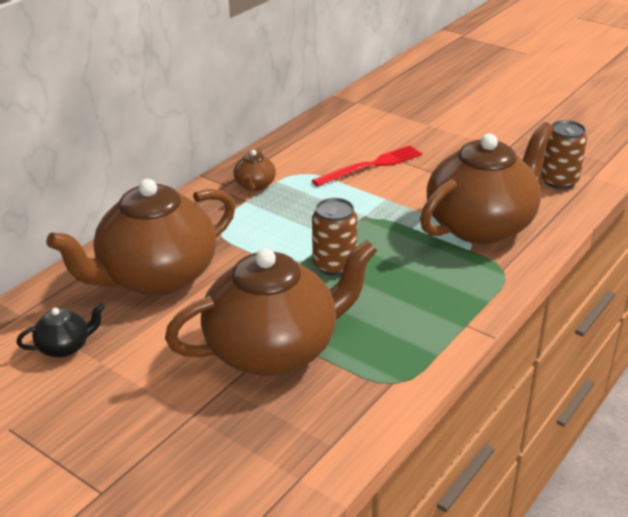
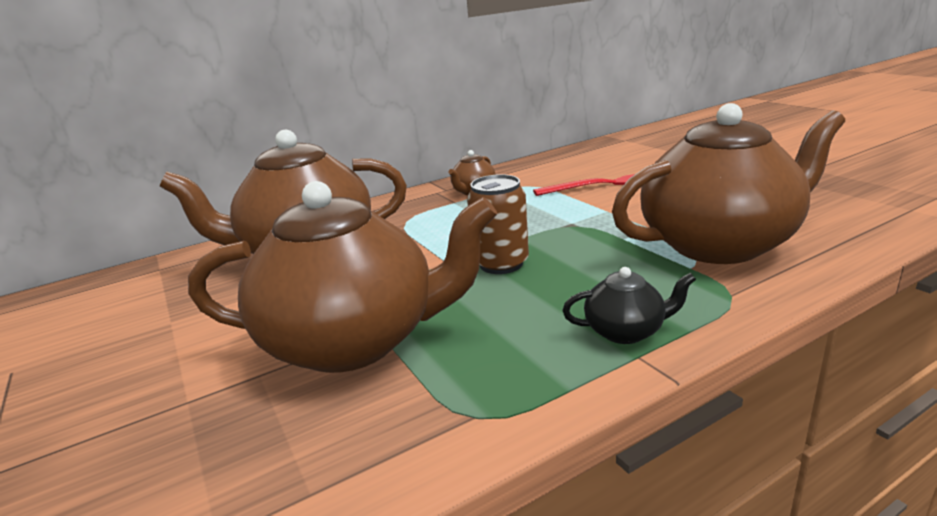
camera: 25 degrees right, 10 degrees down
(65, 347) = (158, 302): black teapot -> black teapot (626, 331)
(559, 181) = (855, 210): brown can -> none

